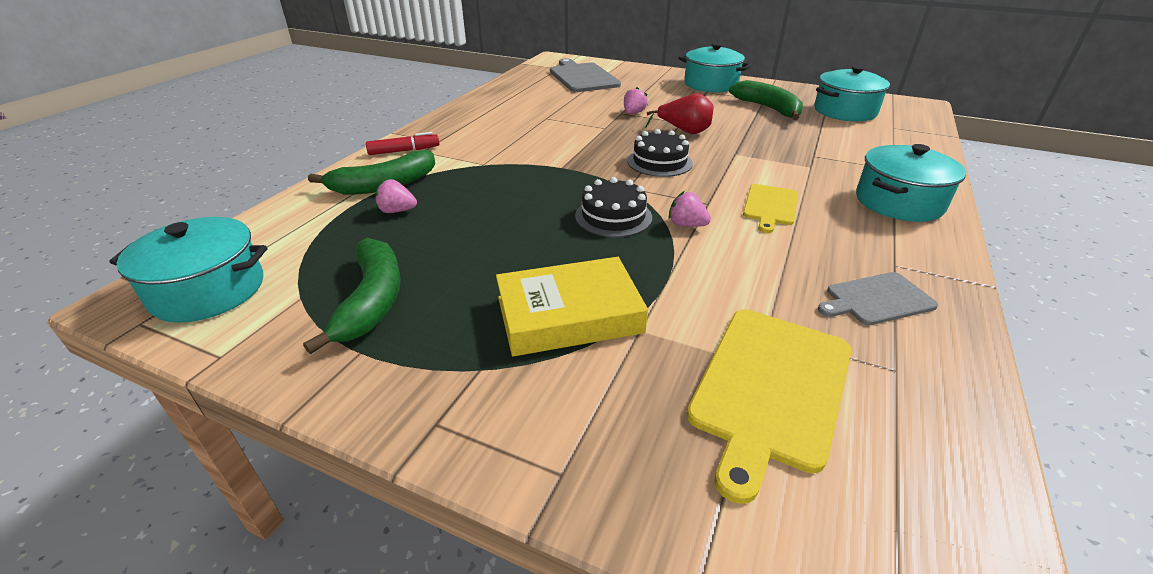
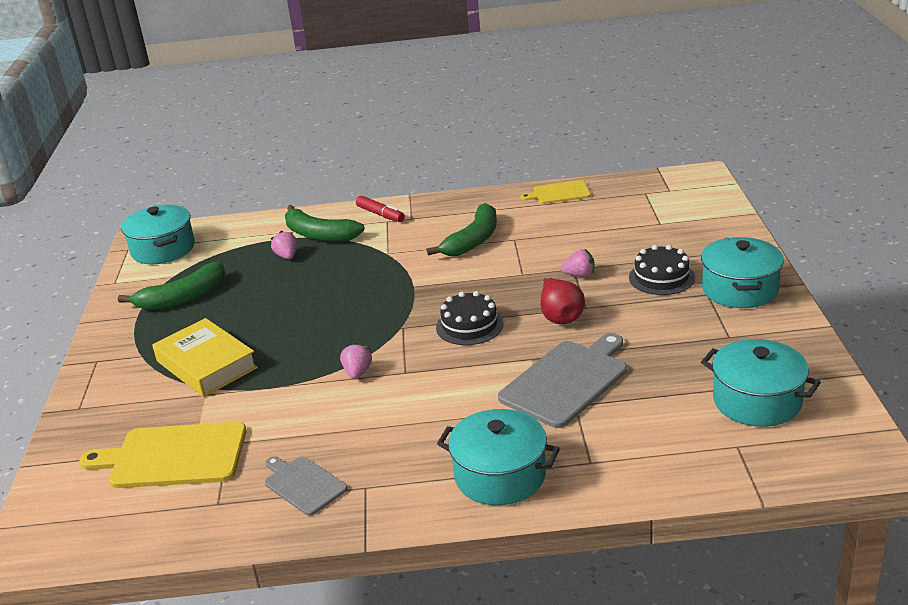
camera: 65 degrees right, 5 degrees down
(582, 77) = (657, 213): grey cutting board -> grey cutting board (567, 381)
(613, 216) = (345, 337): black cake -> black cake (661, 277)
(768, 108) = (697, 347): green banana -> green banana (473, 240)
(770, 206) = (426, 404): yellow cutting board -> yellow cutting board (559, 193)

